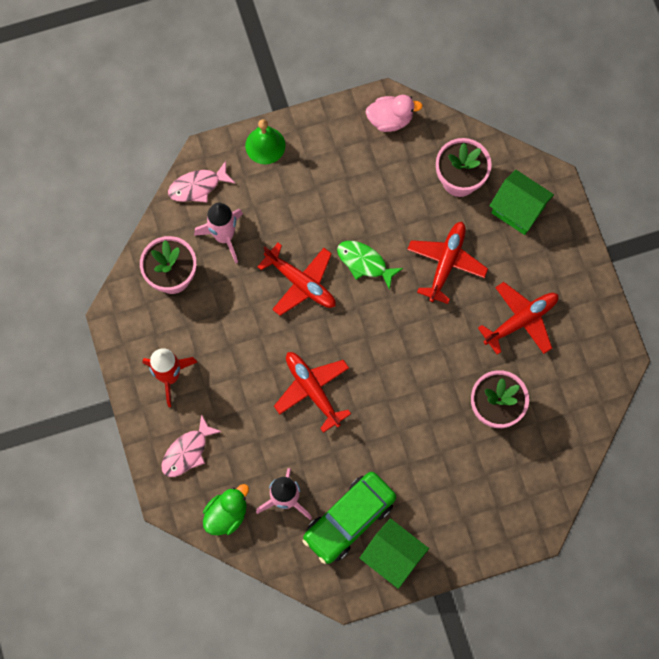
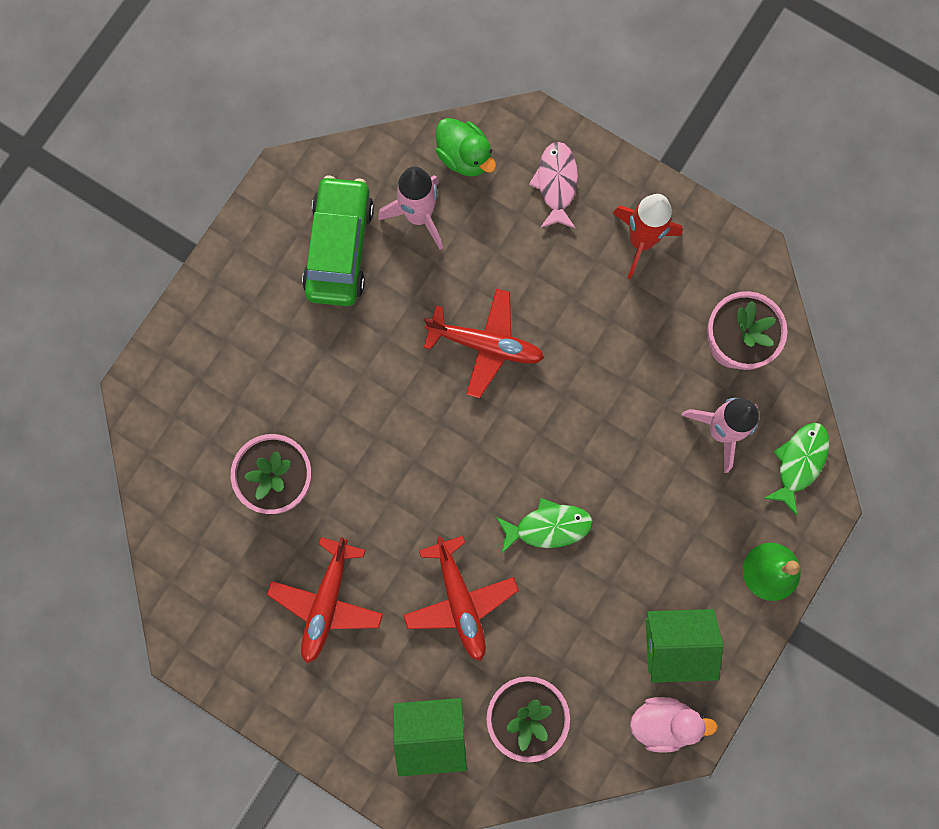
camera: 140 degrees right, 5 degrees up
(198, 186) = (799, 463): pink fish -> green fish
(226, 514) = (464, 157): green duck -> green duck turned 45 degrees counterclockwise
(301, 283) = (596, 448): red plane -> none
(390, 119) = (663, 722): pink duck -> pink duck turned 135 degrees counterclockwise
(393, 556) = (267, 247): green house -> green house (675, 645)

